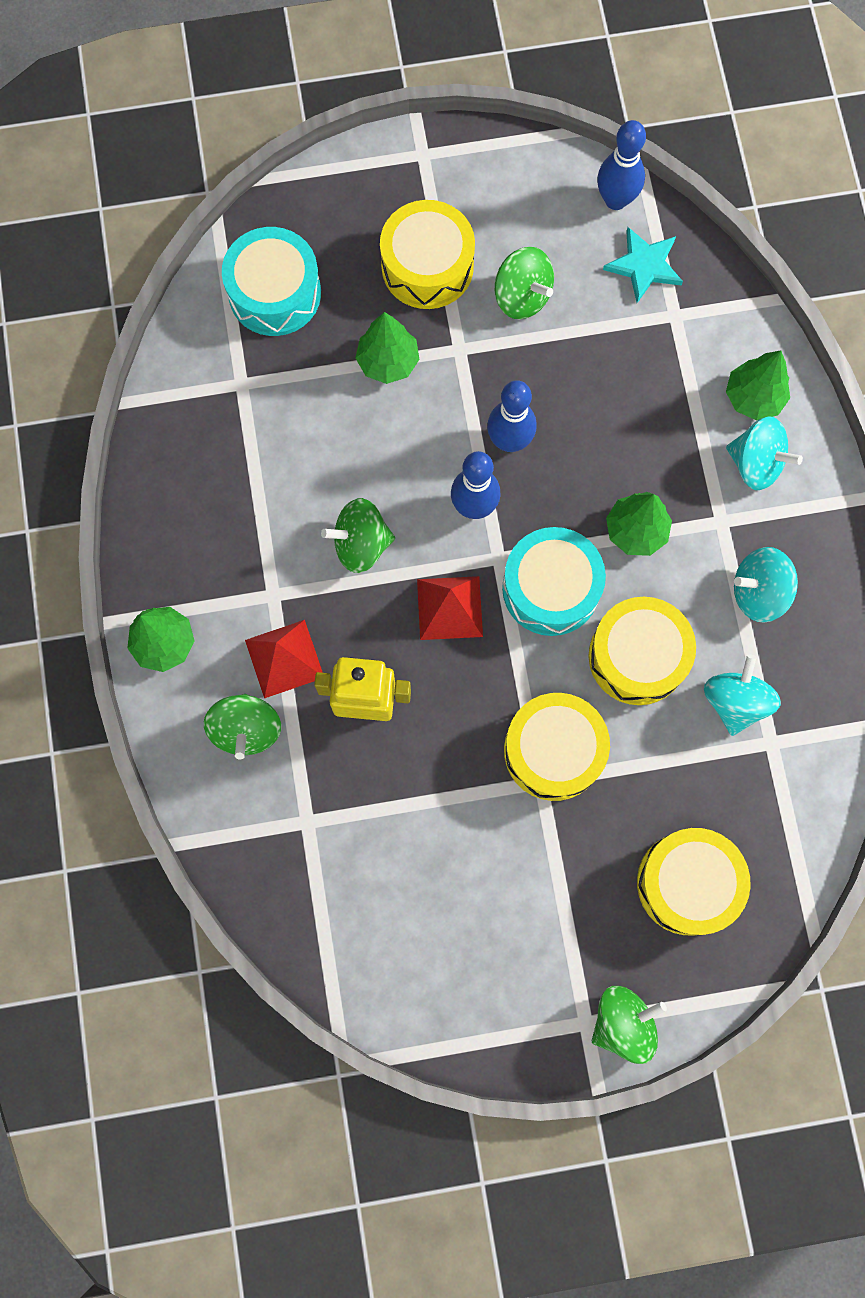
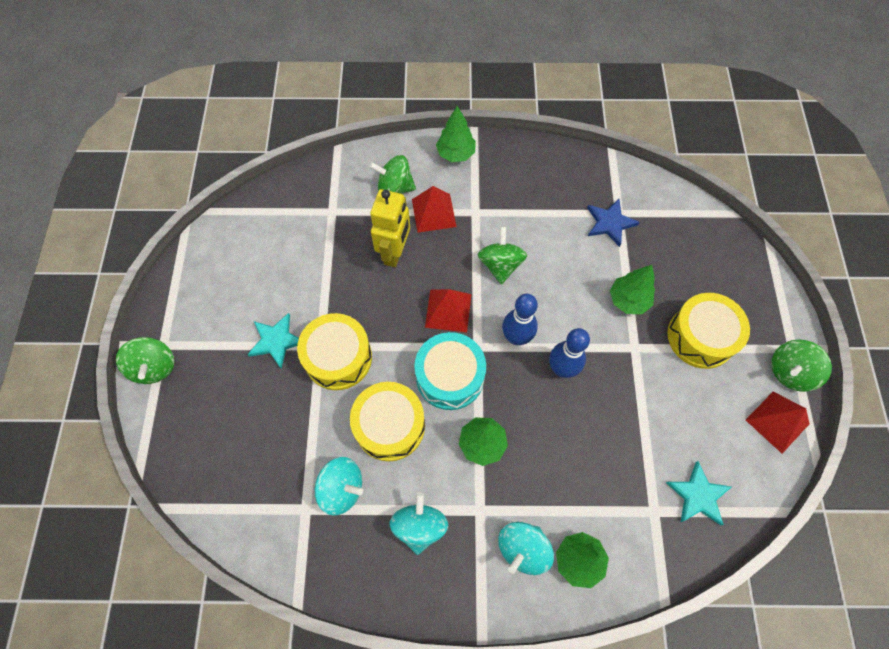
camera: 100 degrees right, 10 degrees down
(262, 395) = (609, 223): none -> blue star
(274, 293) = (683, 240): turquoise drum -> none
(522, 296) = (675, 397): green spinning top -> green spinning top (790, 372)
(529, 175) = (777, 422): none -> red pyramid
(545, 849) = (276, 341): none -> turquoise star
(615, 200) = (757, 484): blue bowling pin -> none
(687, 883) = (227, 427): yellow drum -> none

